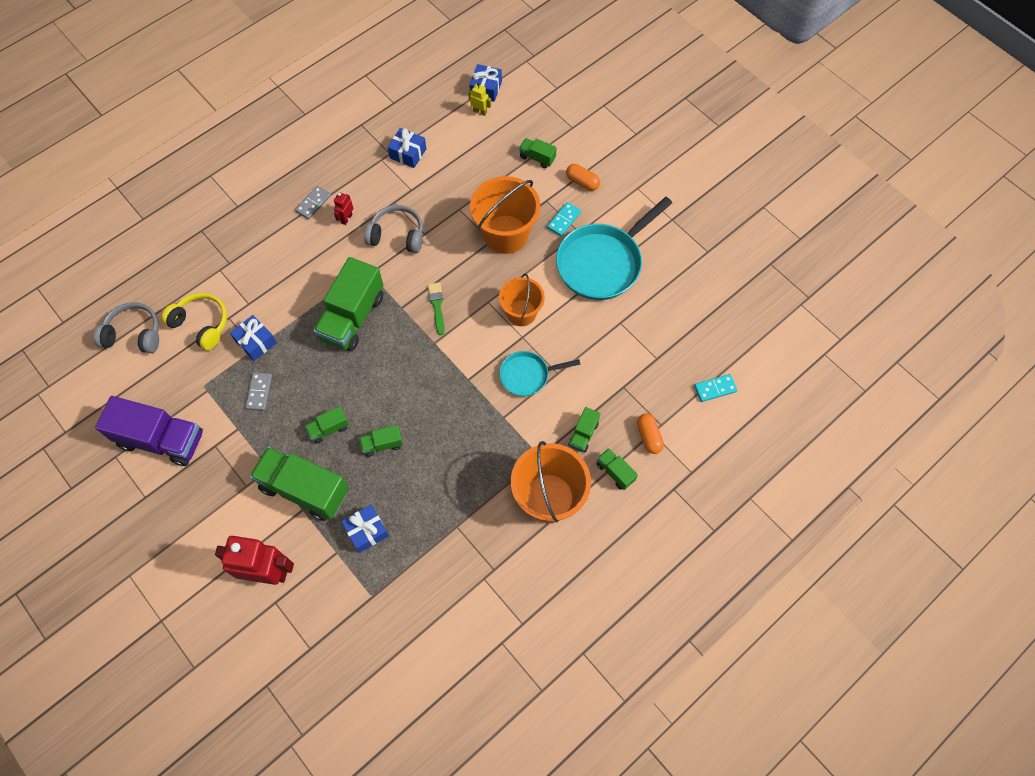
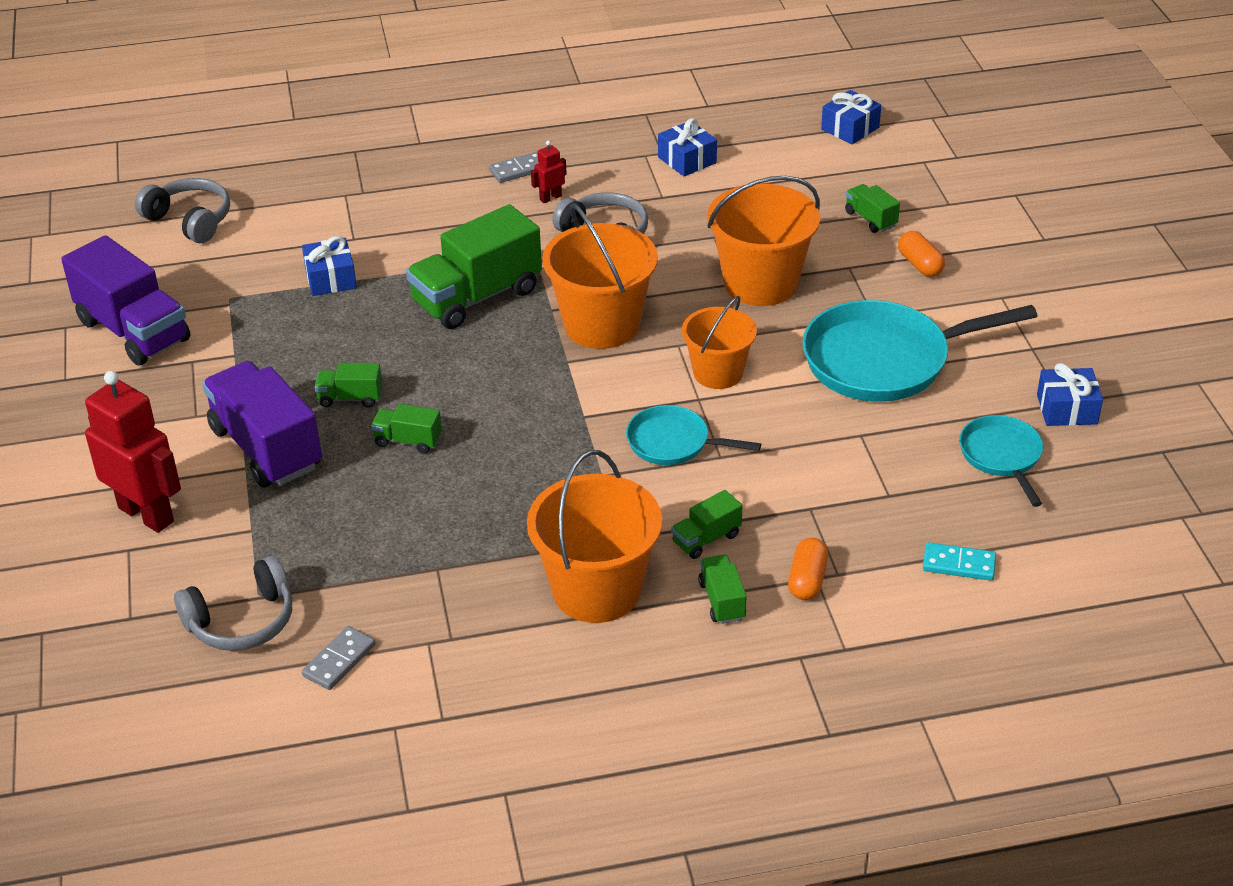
camera: 30 degrees right, 25 degrees down
(201, 324) = (279, 238): yellow headphones -> none
(259, 392) = (293, 329): grey domino -> grey domino (339, 660)
(304, 489) = (266, 448): green truck -> purple truck
(367, 531) = (310, 523): blue gift -> blue gift (1067, 409)
(374, 617) = (242, 621): none -> grey headphones
(437, 306) = (602, 325): green brush -> orange bucket
(480, 111) = (823, 148): yellow robot -> none
(563, 220) = (860, 296): turquoise domino -> none
(697, 304) = (1002, 457): none -> turquoise pan

